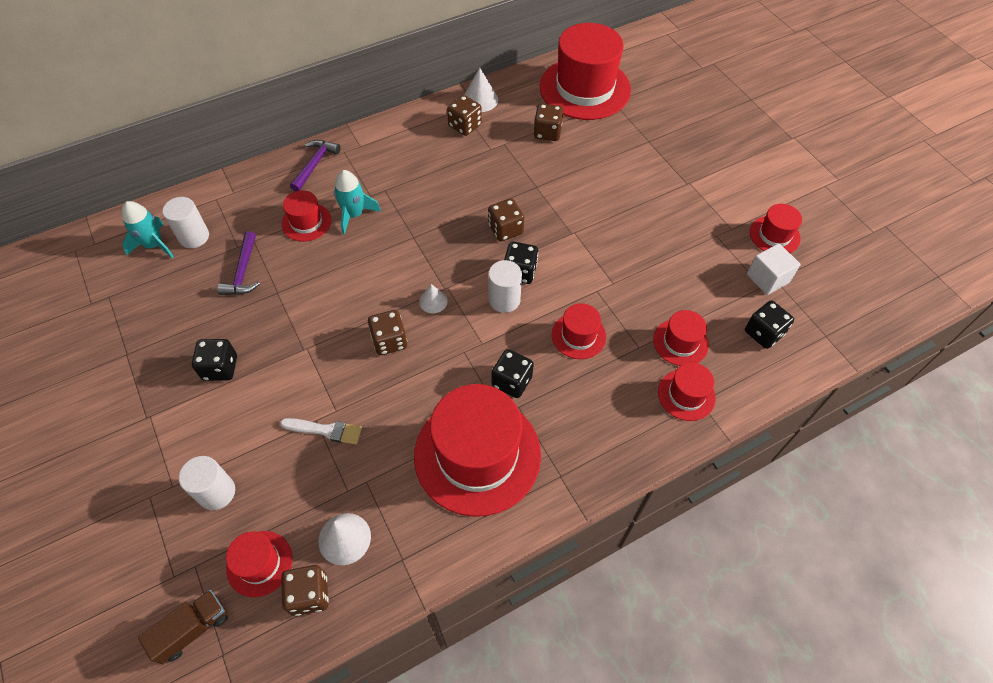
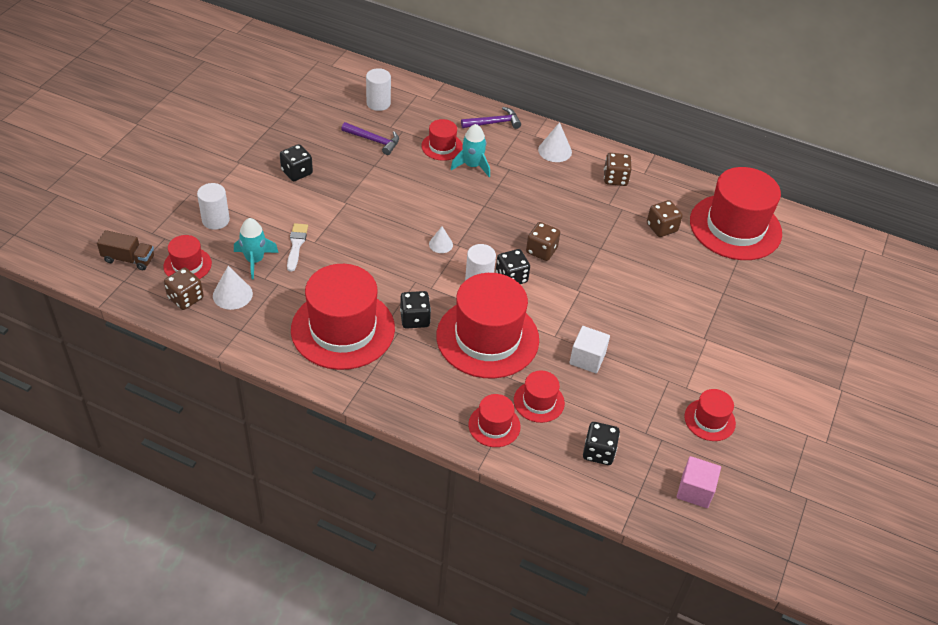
camera: 50 degrees right, 10 degrees down
(154, 245) = (355, 90): turquoise rocket -> turquoise rocket (255, 260)
(243, 272) = (374, 141): purple hammer -> purple hammer turned 120 degrees counterclockwise
(325, 430) = (296, 245): white brush -> white brush turned 150 degrees counterclockwise
(389, 341) = (388, 239): brown dice -> none
(480, 99) = (651, 173): white cone -> white cone (555, 151)
(578, 335) = (487, 338): red hat -> red hat, size x2.11
(767, 278) = (658, 433): white cube -> white cube (587, 358)
(841, 292) = (695, 490): none -> pink cube

